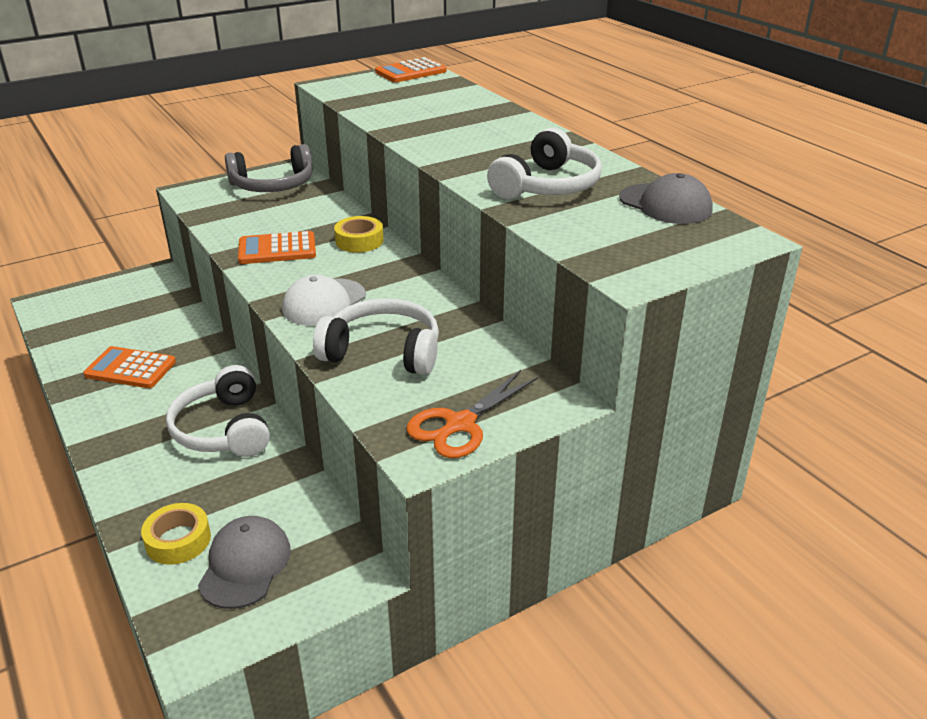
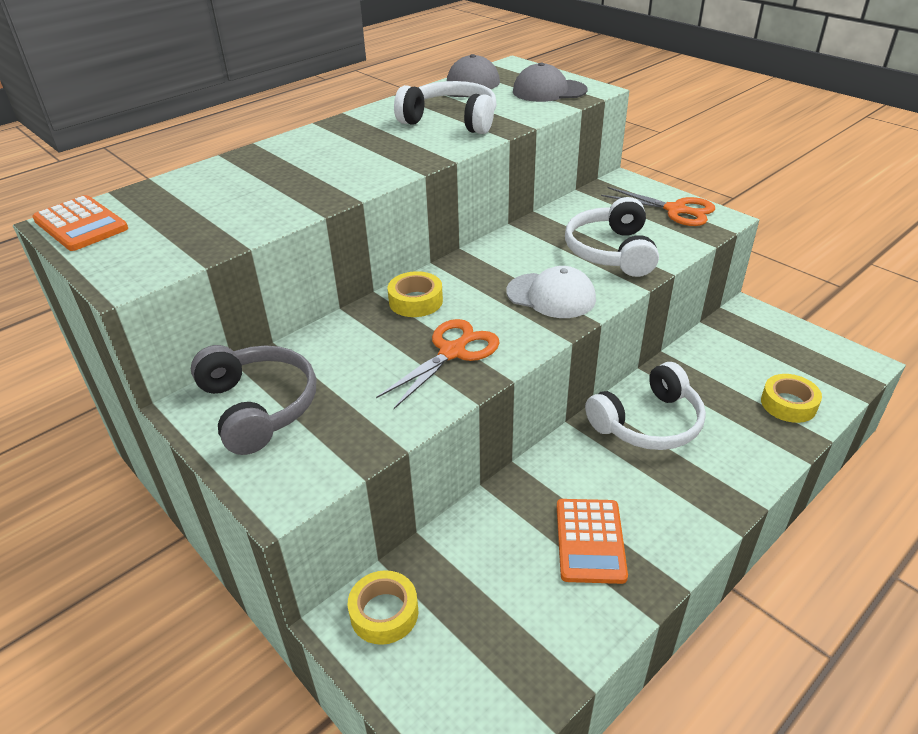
camera: 100 degrees left, 5 degrees up
(150, 285) = (384, 613): none -> yellow tape
(245, 565) = (781, 362): grey cap -> grey cap (549, 91)
(277, 249) = (452, 352): orange calculator -> orange scissors

